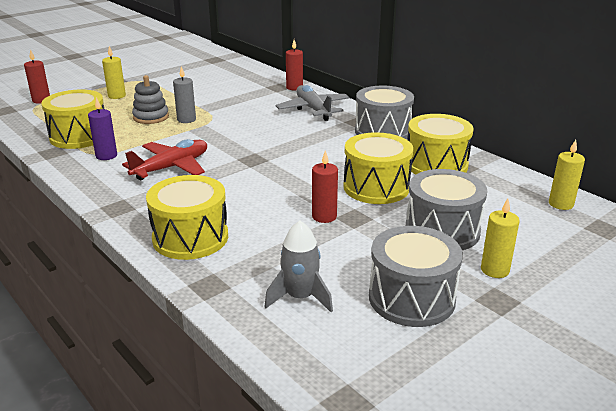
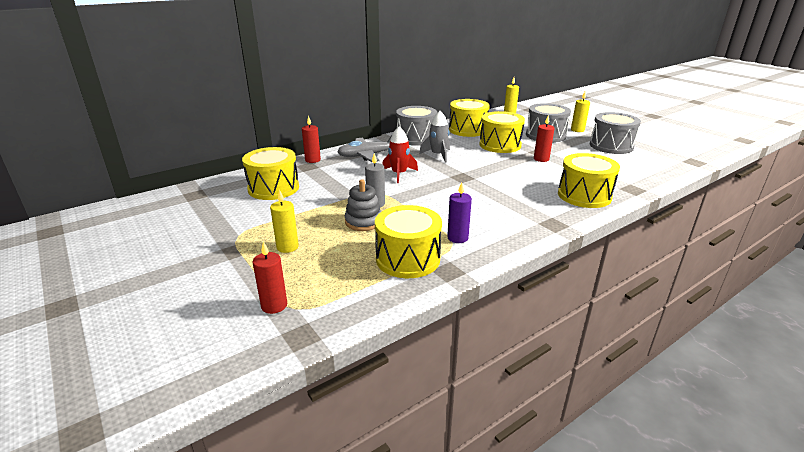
camera: 85 degrees left, 0 degrees up
(171, 167) = (479, 206): red plane -> none
(225, 80) = (273, 188): none -> yellow drum
(260, 126) = (399, 174): none -> red rocket
(300, 297) = (627, 167): grey rocket -> grey rocket (438, 155)

